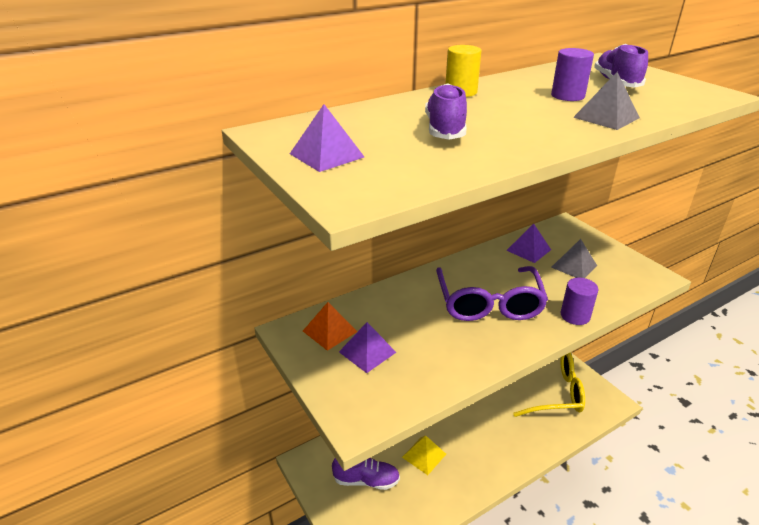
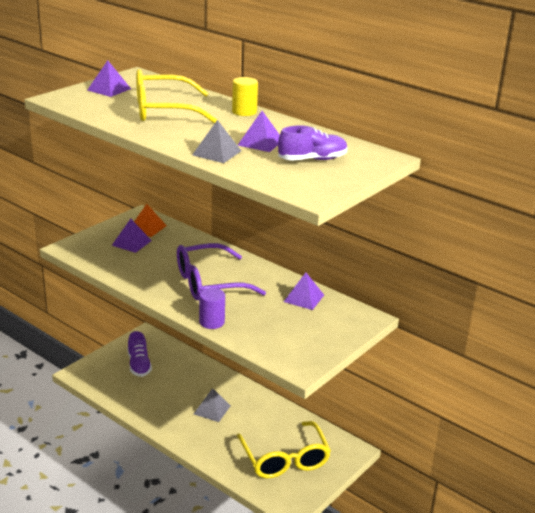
camera: 70 degrees right, 5 degrees down
(424, 455) = (172, 389): yellow pyramid -> none
(445, 129) = (163, 111): purple shoe -> yellow glasses
(567, 96) = (260, 142): purple cylinder -> purple pyramid
(574, 266) = (290, 322): grey pyramid -> grey pyramid (212, 409)

